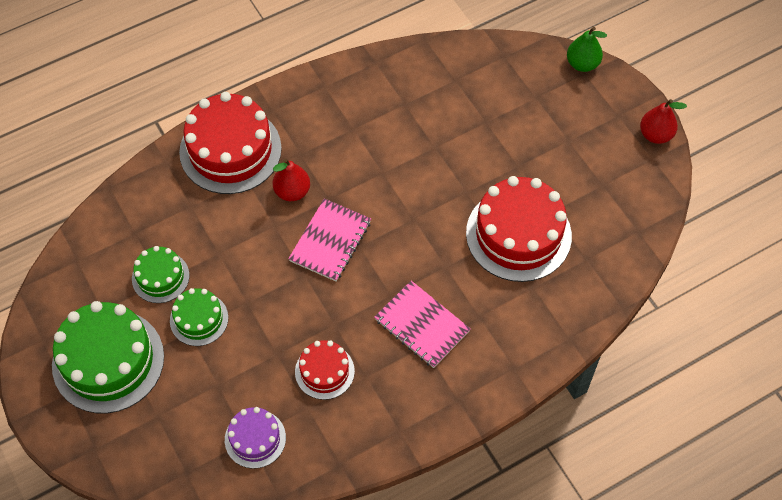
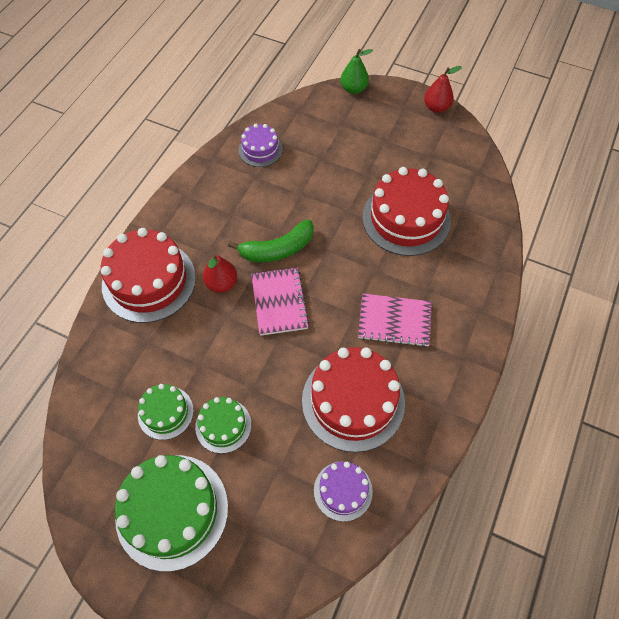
camera: 35 degrees left, 0 degrees up
(324, 371) = (353, 401): red cake -> red cake, size x1.87
(368, 190) = (278, 249): none -> green banana
(431, 78) = (260, 150): none -> purple cake

